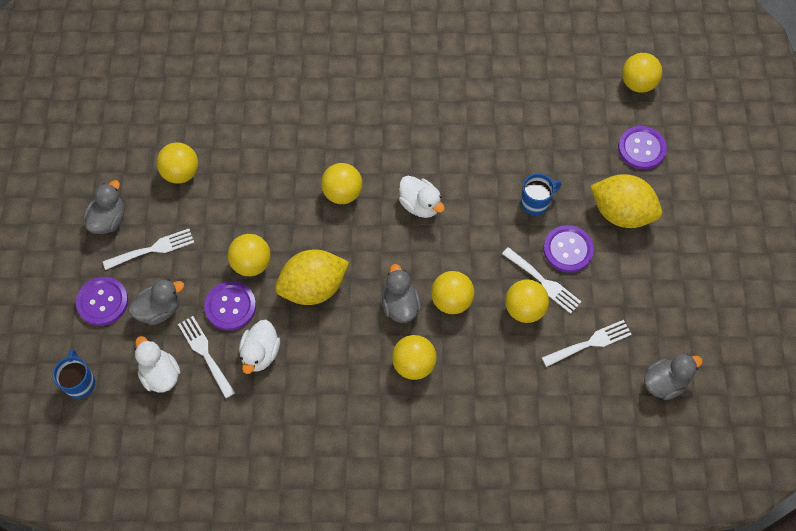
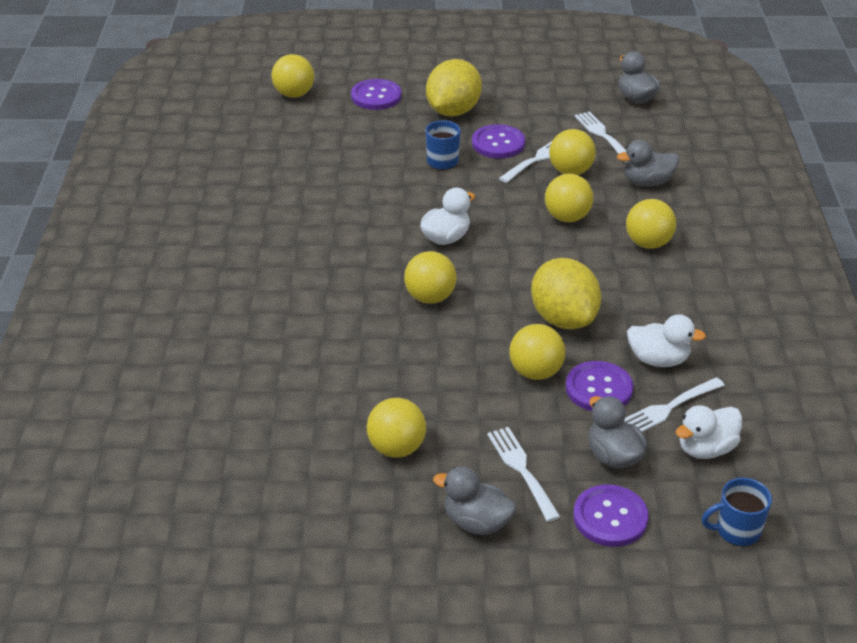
camera: 90 degrees left, 25 degrees down
(400, 305) = (578, 252): grey duck -> grey duck (647, 182)

